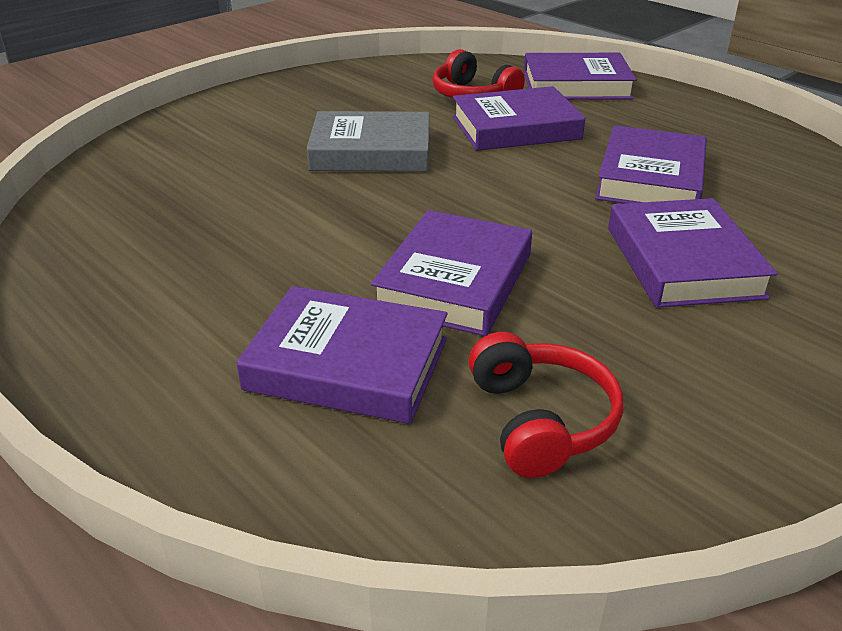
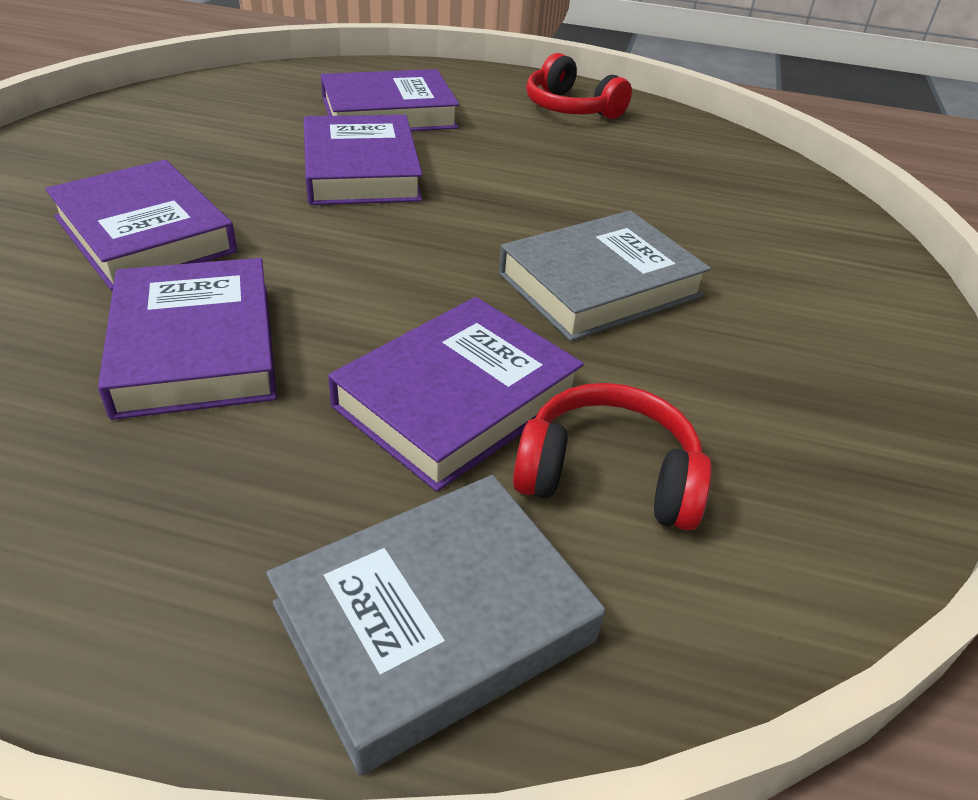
camera: 145 degrees right, 5 degrees up
(540, 420) = (243, 113): red headphones -> red headphones (571, 108)
(576, 85) = (434, 622): purple book -> grey book

